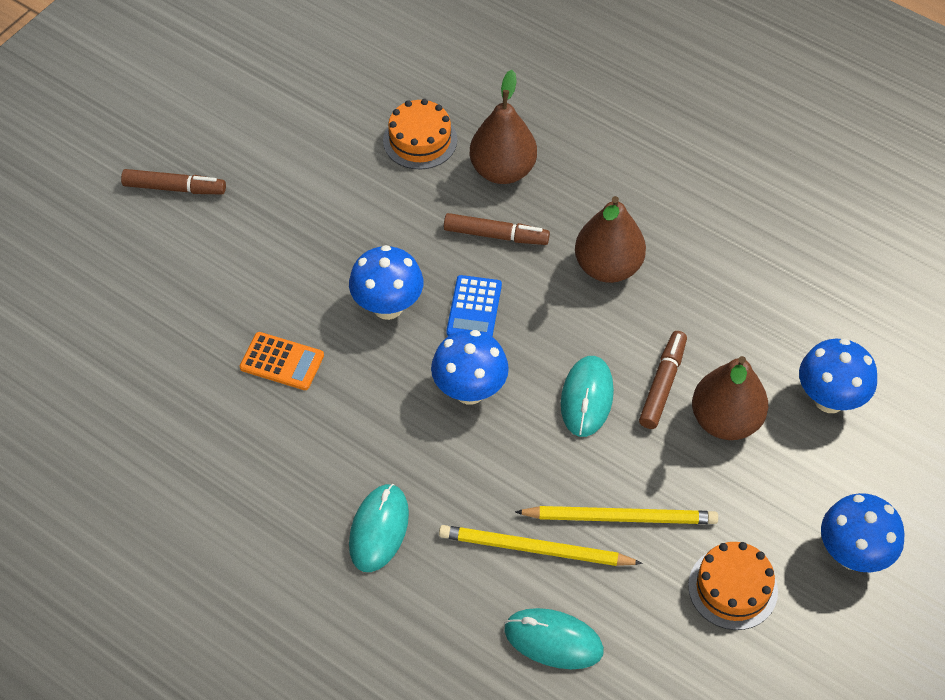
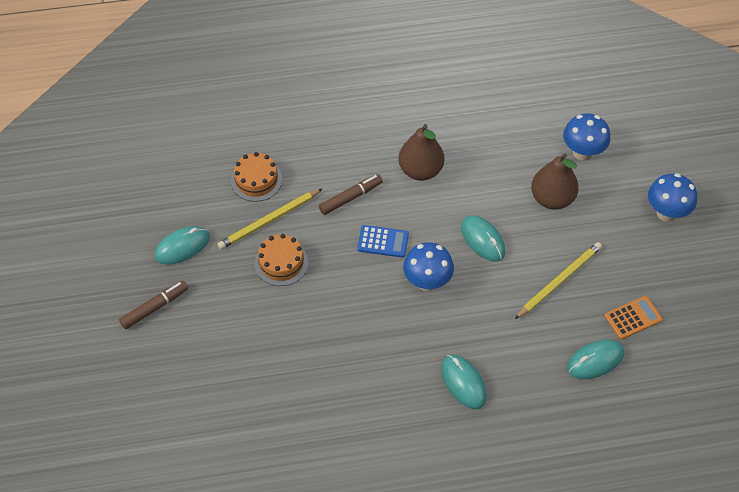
camera: 45 degrees left, 0 degrees up
(269, 149) = (182, 247): none -> turquoise mouse
(282, 362) = (321, 346): orange calculator -> orange calculator (633, 318)
(388, 306) = (340, 275): blue mushroom -> none
(474, 309) = (383, 242): blue calculator -> blue calculator turned 45 degrees counterclockwise
(502, 170) = (316, 163): brown pear -> none
(535, 549) = (540, 328): yellow pencil -> yellow pencil (269, 221)
(662, 384) = (507, 205): brown marker -> none
(732, 588) = (638, 270): orange cake -> orange cake (281, 263)

